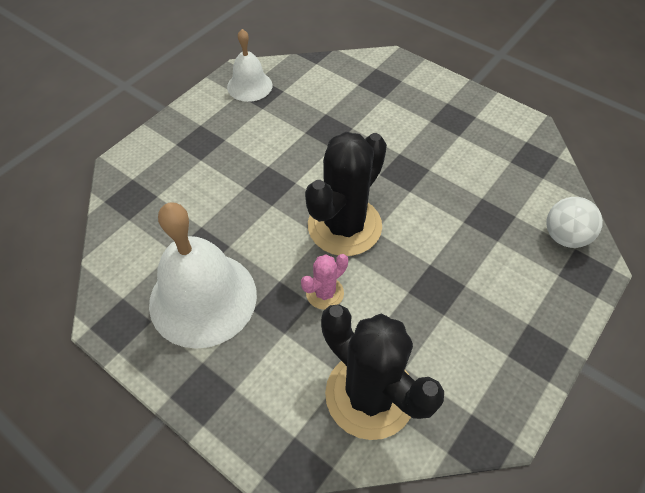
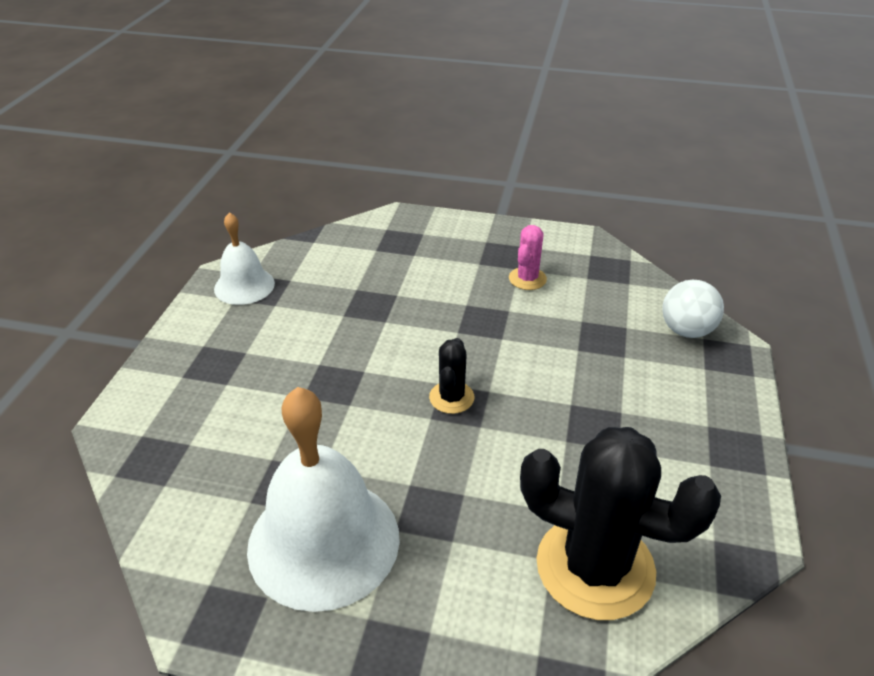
camera: 25 degrees left, 15 degrees down
(324, 293) = (473, 477): pink cactus -> pink cactus (527, 279)
(344, 226) = (451, 397): black cactus -> black cactus, size x0.47

